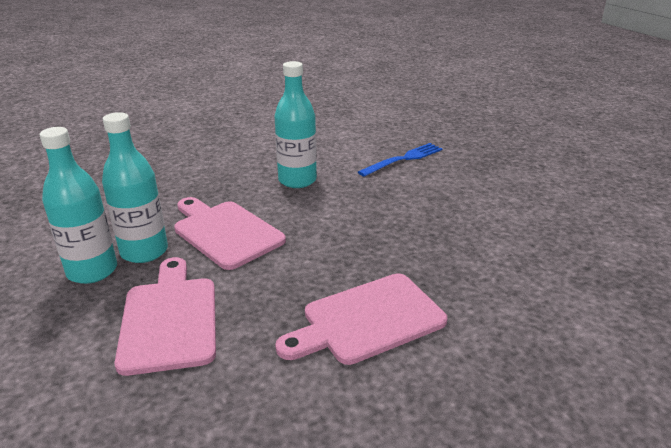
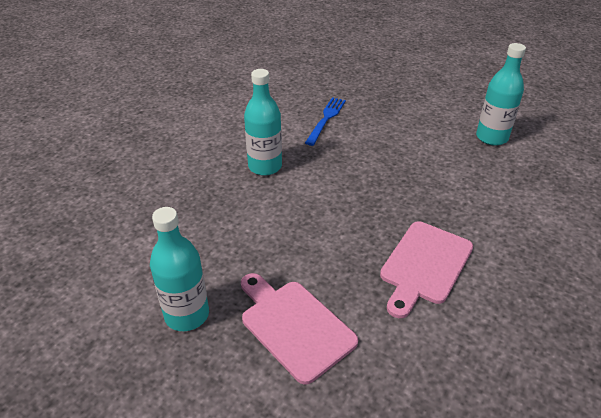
camera: 30 degrees left, 10 degrees up
(144, 251) = (211, 279): turquoise bottle -> turquoise bottle (491, 137)
(225, 232) = (257, 236): pink cutting board -> none

